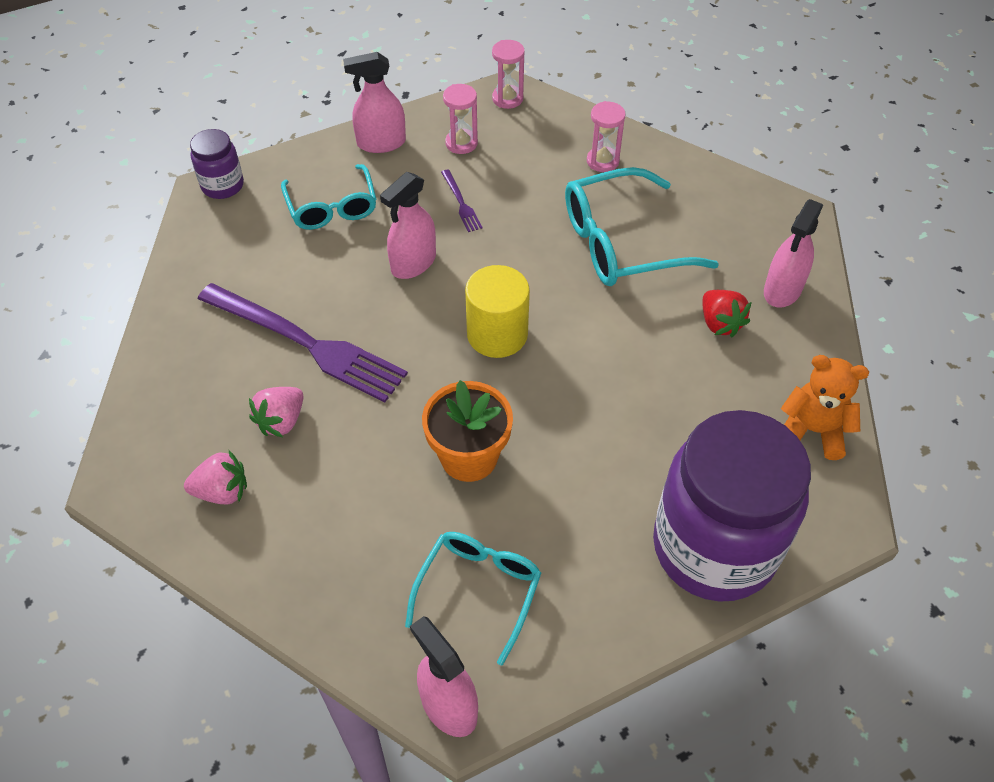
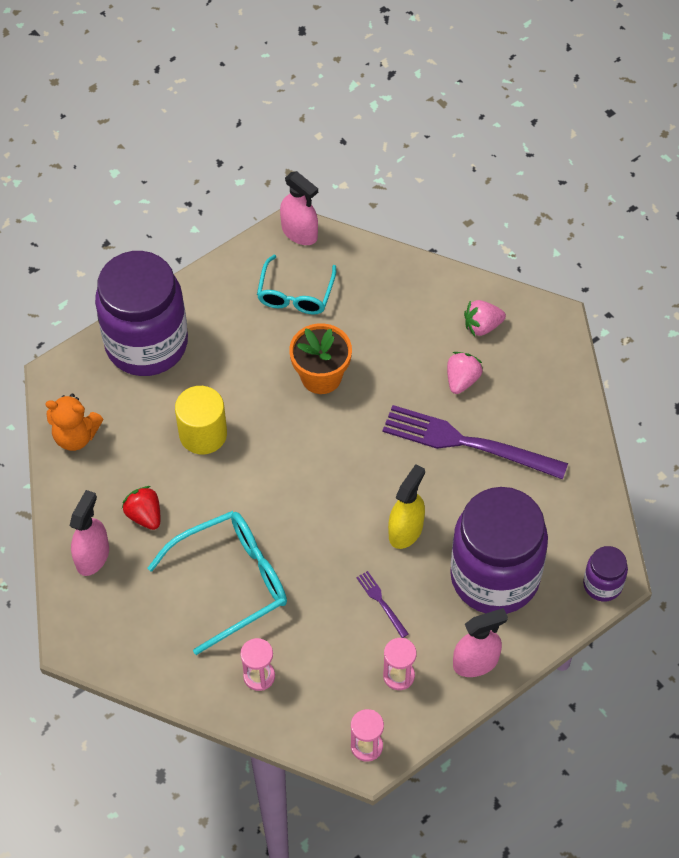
camera: 170 degrees right, 5 degrees up
(332, 208) = (494, 577): turquoise glasses -> purple jar
(413, 263) = (406, 530): pink spray bottle -> yellow spray bottle
(497, 334) = (321, 475): yellow cylinder -> yellow cylinder (203, 434)

